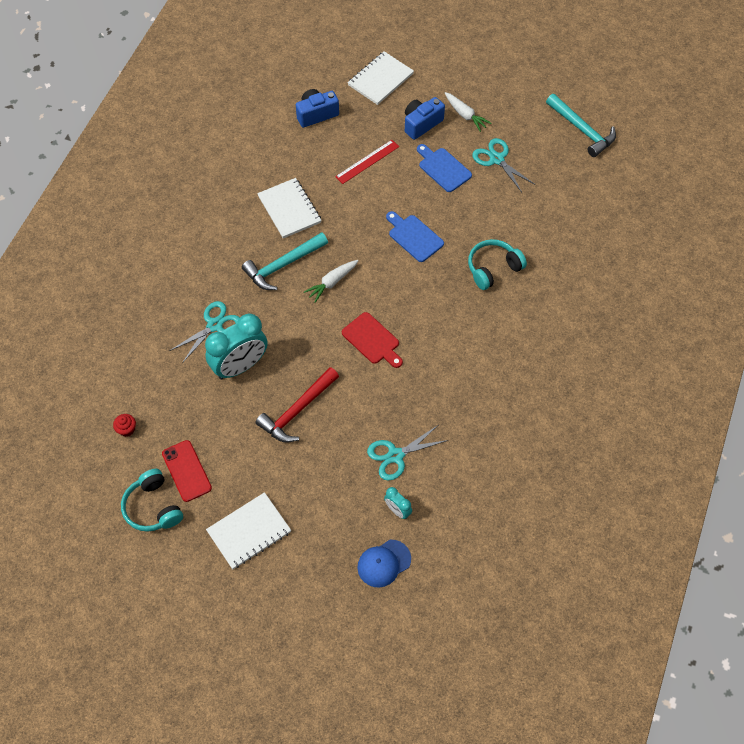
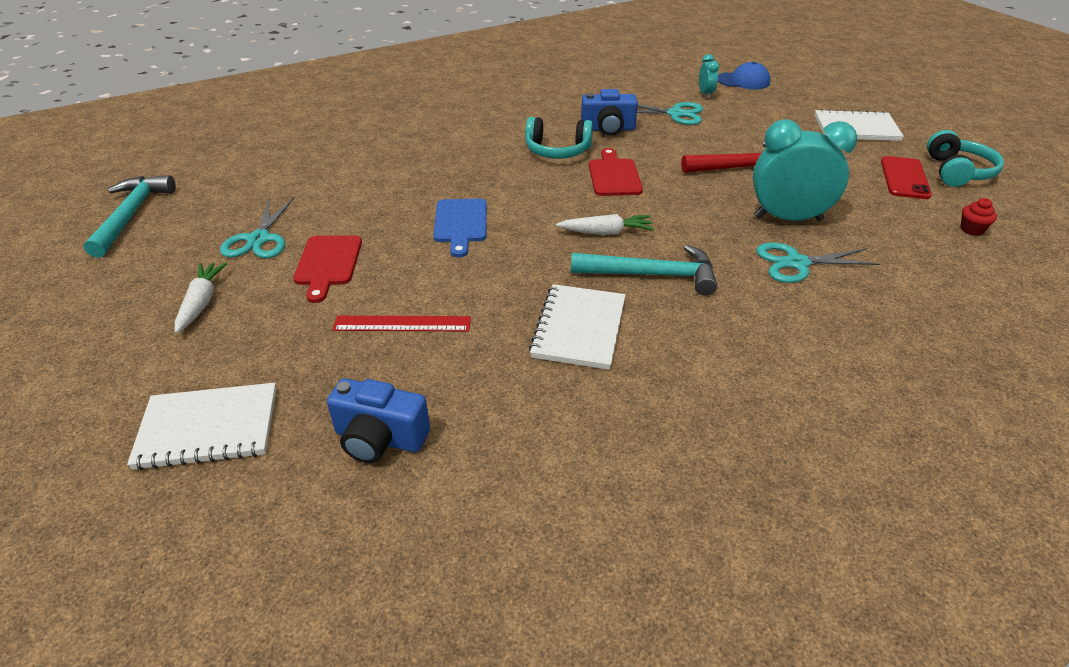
camera: 140 degrees left, 20 degrees down
(421, 124) = (266, 326): blue camera -> blue camera (608, 129)
(443, 168) = (328, 264): blue cutting board -> red cutting board
(493, 268) = (422, 166): turquoise headphones -> turquoise headphones (557, 151)

